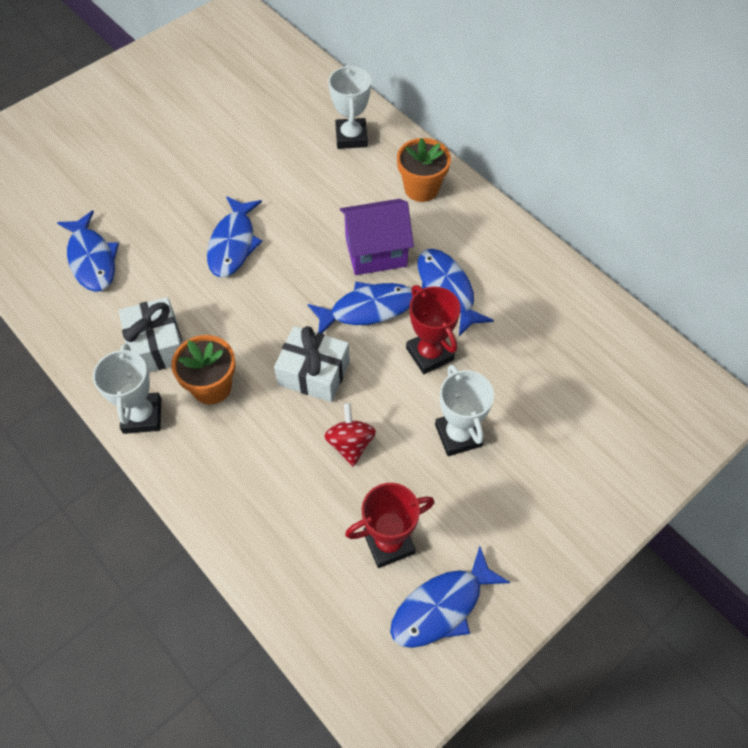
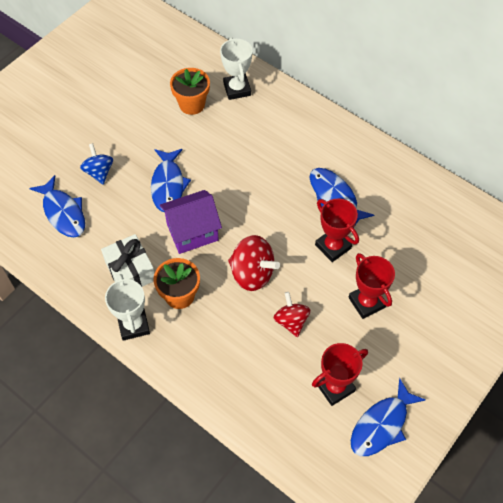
camera: 10 degrees left, 0 degrees up
(150, 215) = (99, 172): none -> blue spinning top
(314, 373) = (252, 273): white gift -> red spinning top
(367, 309) = (280, 220): blue fish -> none
(376, 252) = (276, 176): purple house -> purple house (192, 232)
(421, 188) = (299, 122): orange flower pot -> orange flower pot (192, 104)
(458, 435) = (366, 302): white trophy -> red trophy

